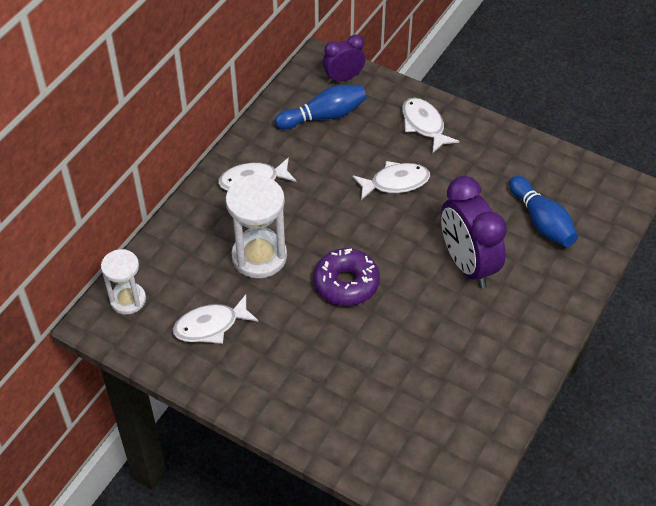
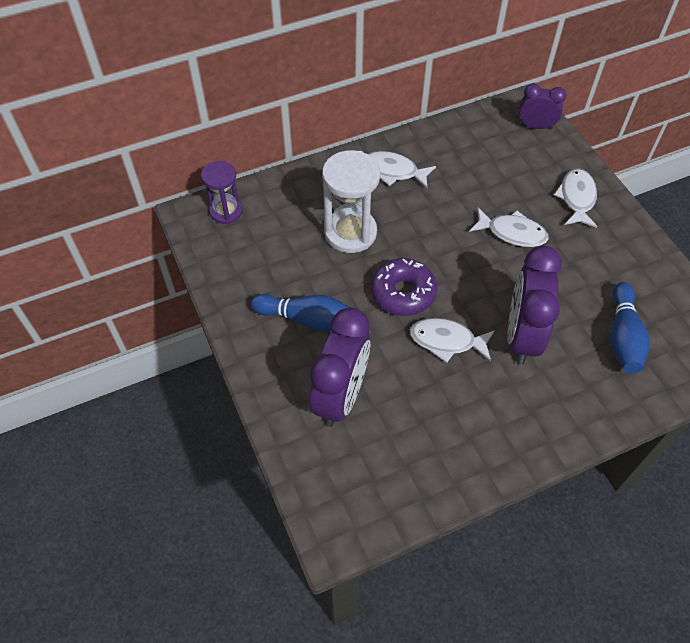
camera: 35 degrees right, 5 degrees up
(128, 300) = (226, 211): white hourglass -> purple hourglass
(211, 326) = (269, 266): white fish -> white fish (446, 341)
(324, 116) = (494, 149): blue bowling pin -> blue bowling pin (307, 319)
(364, 398) = (341, 396): none -> purple clock

